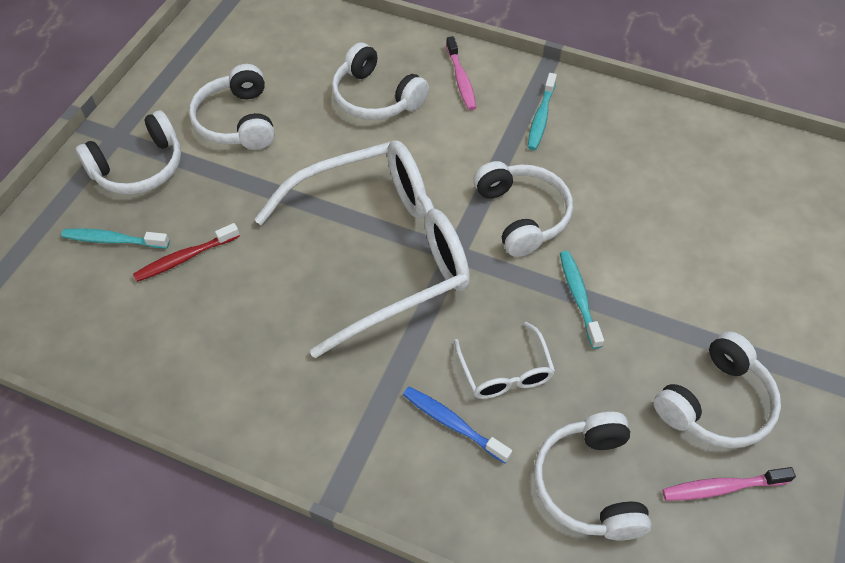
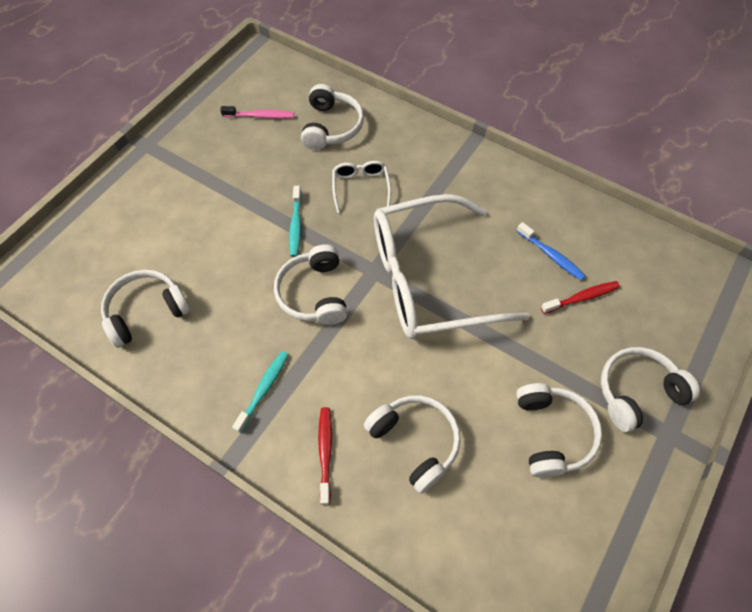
camera: 170 degrees left, 5 degrees up
(113, 240) = (642, 322): turquoise toothbrush -> none
(452, 423) = (400, 165): blue toothbrush -> blue toothbrush (551, 256)
(461, 80) = (325, 452): pink toothbrush -> red toothbrush
(716, 403) = (240, 153): white headphones -> white headphones (146, 312)

